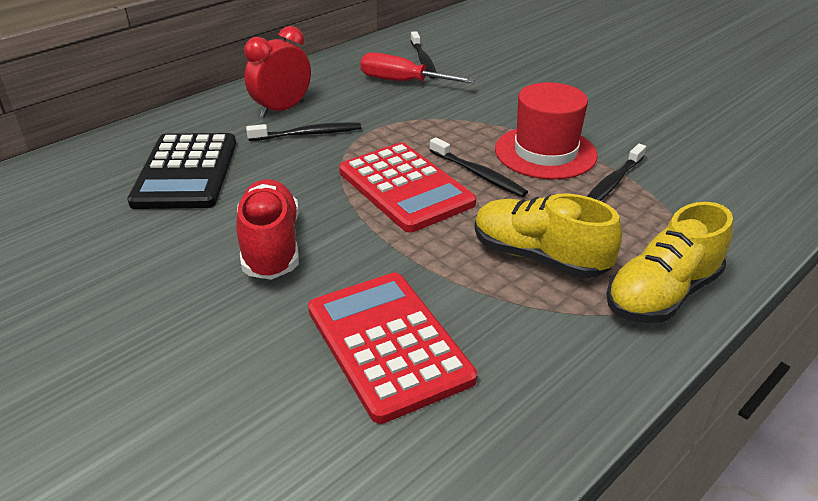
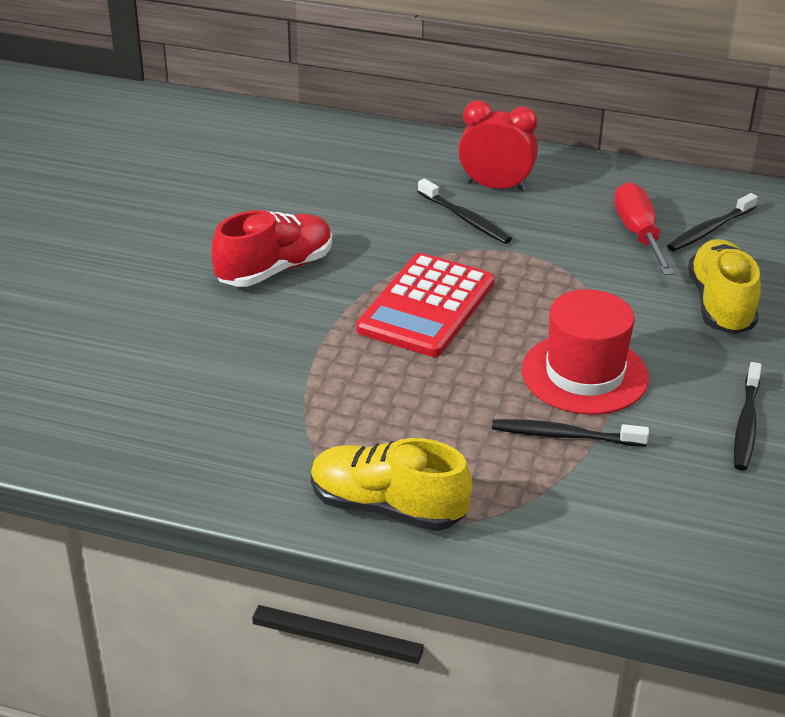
camera: 60 degrees right, 0 degrees up
(186, 172) = (339, 185): black calculator -> none
(388, 344) = (202, 370): red calculator -> none
(478, 174) = (494, 342): black toothbrush -> black toothbrush (746, 424)
(538, 257) = (383, 417): yellow shoe -> yellow shoe (720, 305)

